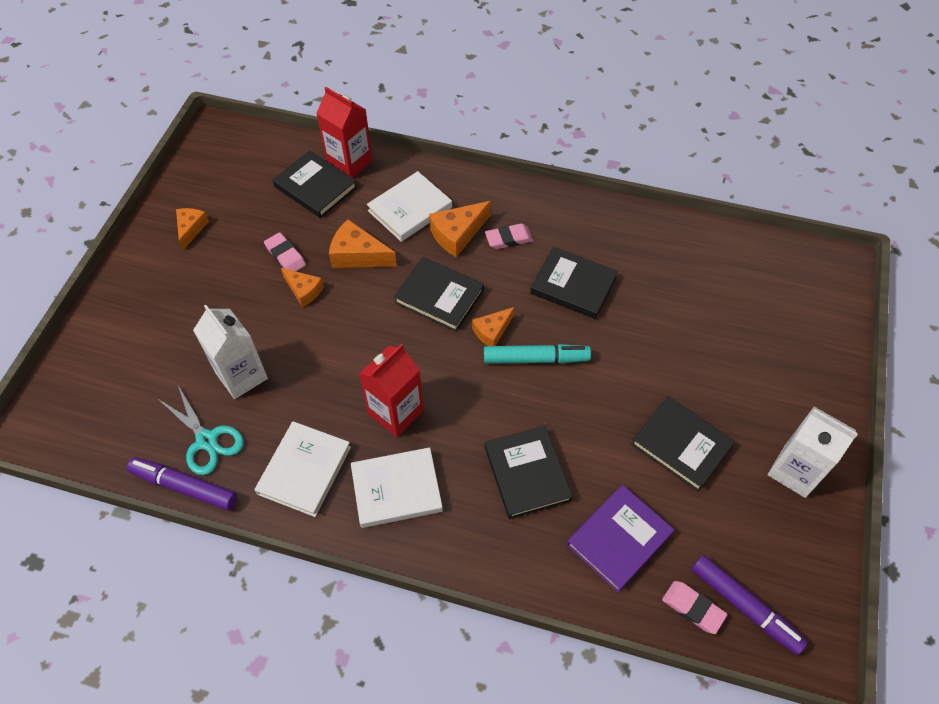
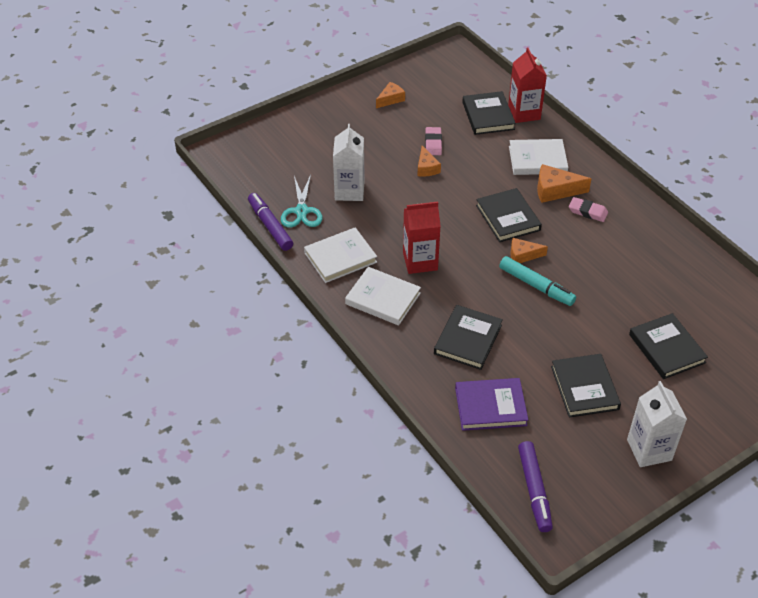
camera: 40 degrees right, 10 degrees down
(358, 255) = (478, 167): orange cheese -> none
(573, 285) = (605, 262): black book -> black book (667, 348)
(693, 608) = (500, 468): pink eraser -> none

